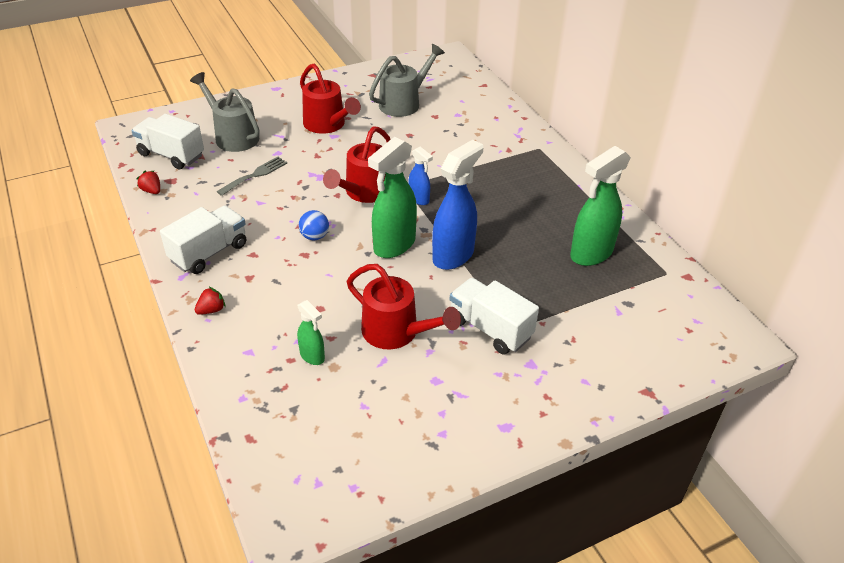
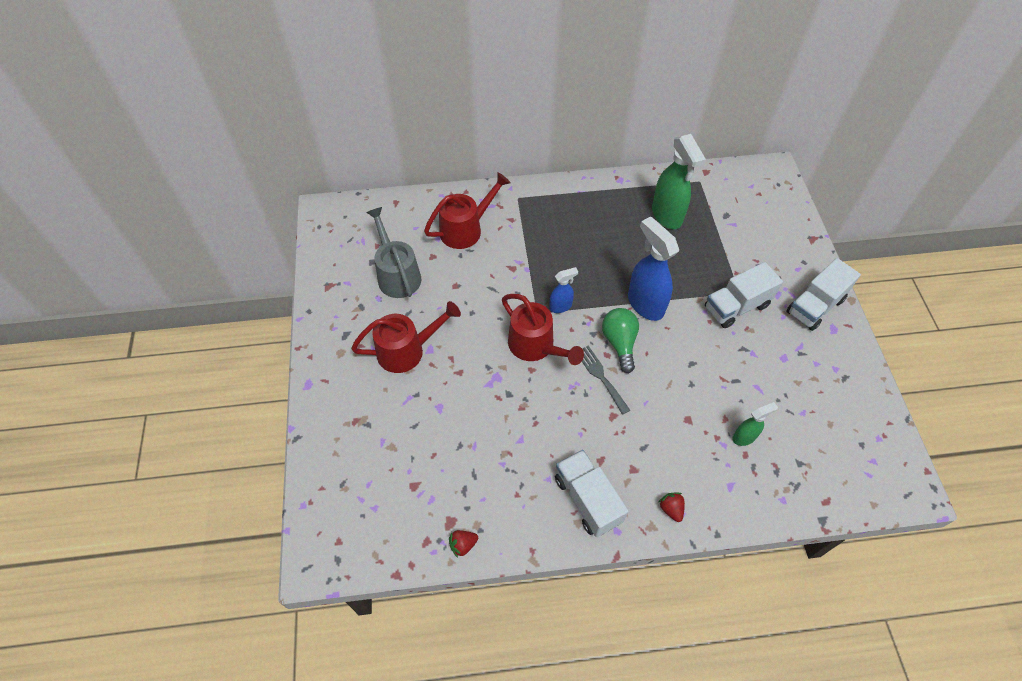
camera: 70 degrees left, 15 degrees up
(171, 155) = (400, 516): white truck -> white truck (815, 306)
(232, 136) = (388, 446): grey watering can -> none
(255, 175) = (472, 435): grey fork -> grey fork (600, 376)
(314, 236) = (589, 402): blue ball -> none
(394, 245) = (619, 343): green spray bottle -> green light bulb
(397, 333) = (728, 369): red watering can -> red watering can (466, 229)

